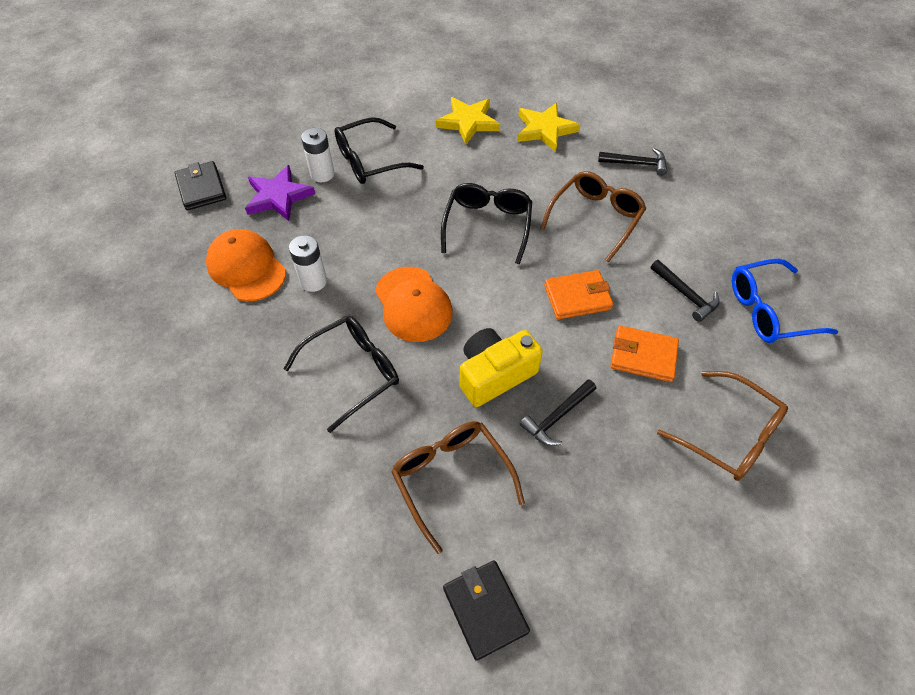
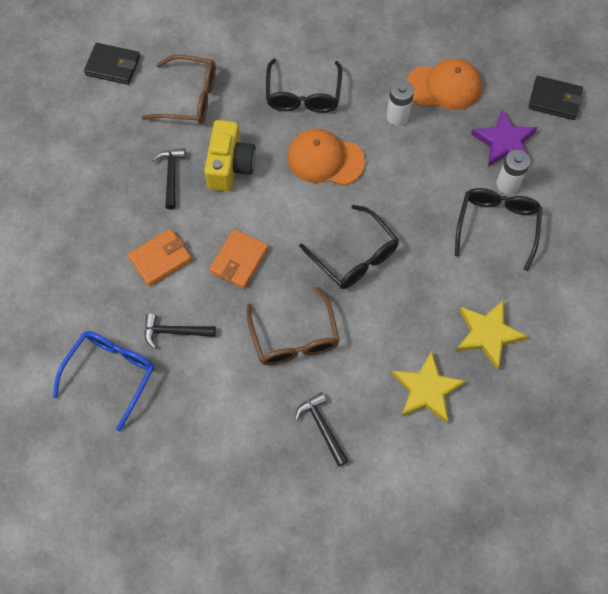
camera: 130 degrees right, 10 degrees up
(636, 164) = (322, 427): black hammer -> black hammer turned 105 degrees clockwise
(729, 435) = (69, 256): brown glasses -> none

